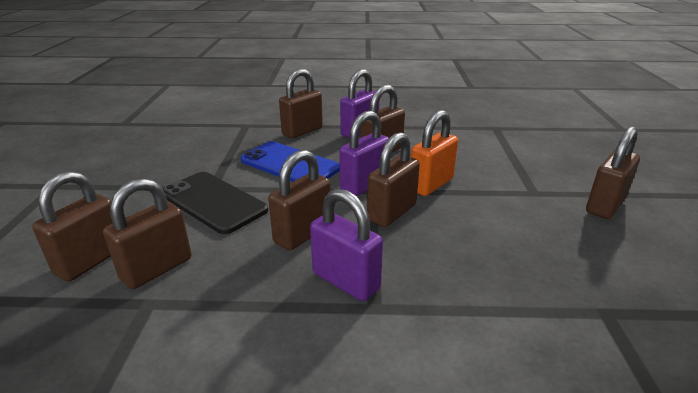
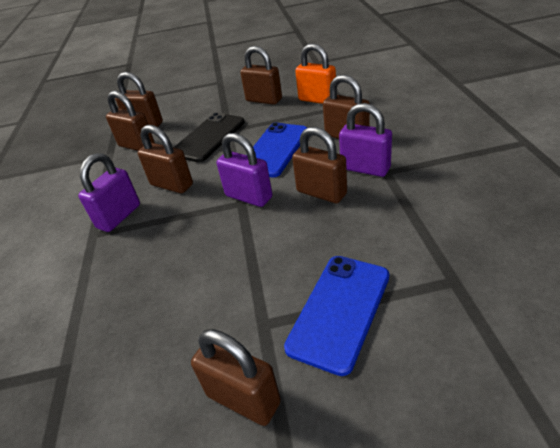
camera: 85 degrees right, 10 degrees up
(392, 213) = (205, 221): brown padlock -> brown padlock (264, 100)
(431, 185) = (260, 237): orange padlock -> orange padlock (317, 100)
(520, 163) = (339, 311): none -> blue phone

